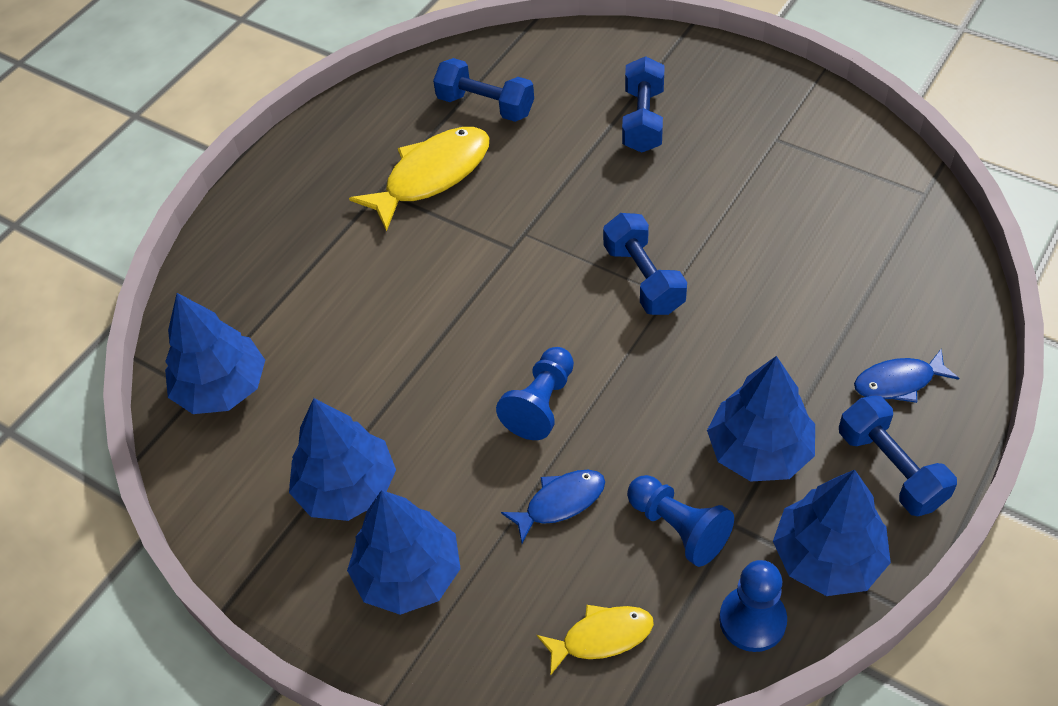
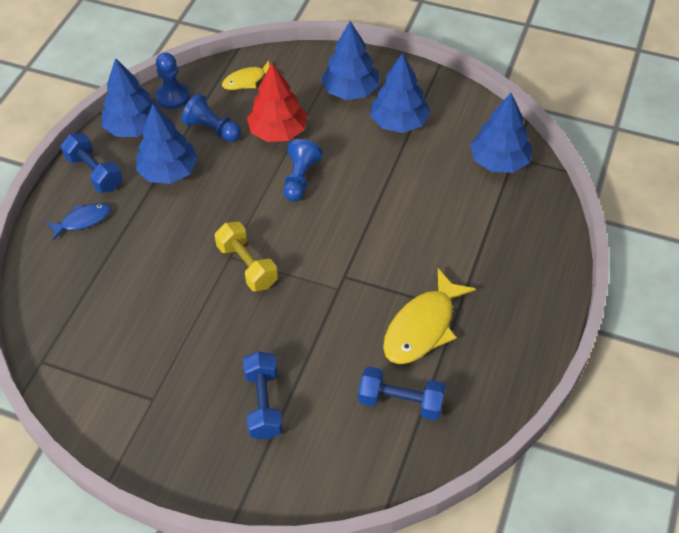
camera: 165 degrees right, 0 degrees up
(560, 502) = (278, 132): blue fish -> red tree
(643, 278) = (247, 266): blue dumbbell -> yellow dumbbell

